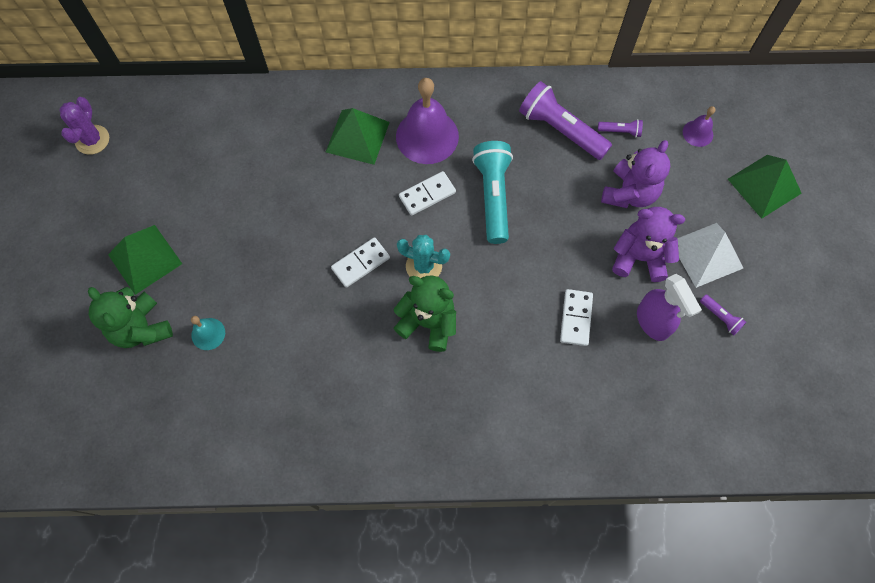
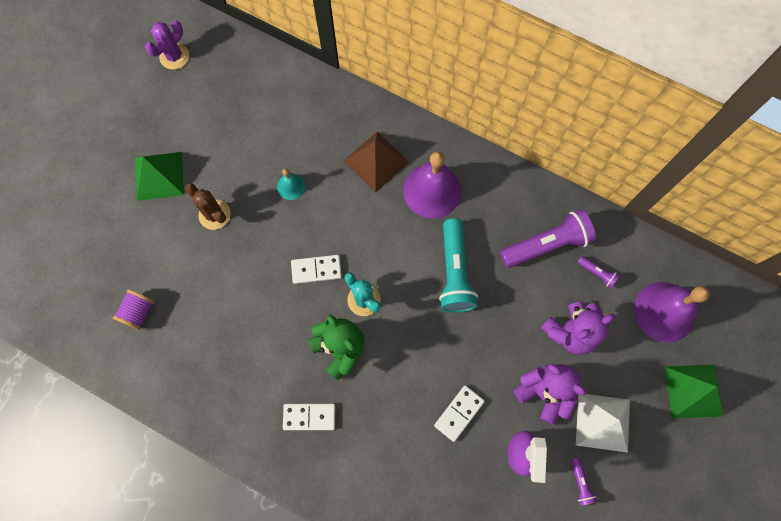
camera: 30 degrees right, 5 degrees up
(141, 328) = (126, 230): green teddy bear -> none
(203, 399) = (138, 312): none -> purple spool
(208, 334) = (171, 262): turquoise bell -> turquoise bell (291, 186)
(226, 266) = (214, 215): none -> brown cactus
(357, 137) = (376, 161): green pyramid -> brown pyramid
(427, 194) = (402, 241): white domino -> white domino (309, 417)
(493, 197) = (454, 272): turquoise flashlight -> turquoise flashlight turned 150 degrees clockwise
(561, 130) = (546, 245): purple flashlight -> purple flashlight turned 90 degrees clockwise
(697, 133) = (664, 311): purple bell -> purple bell, size x2.05

